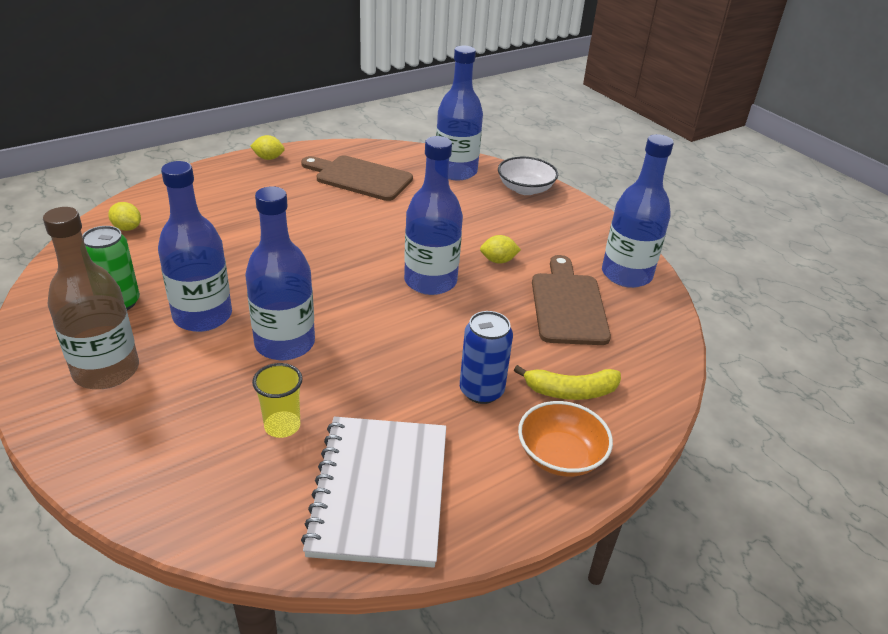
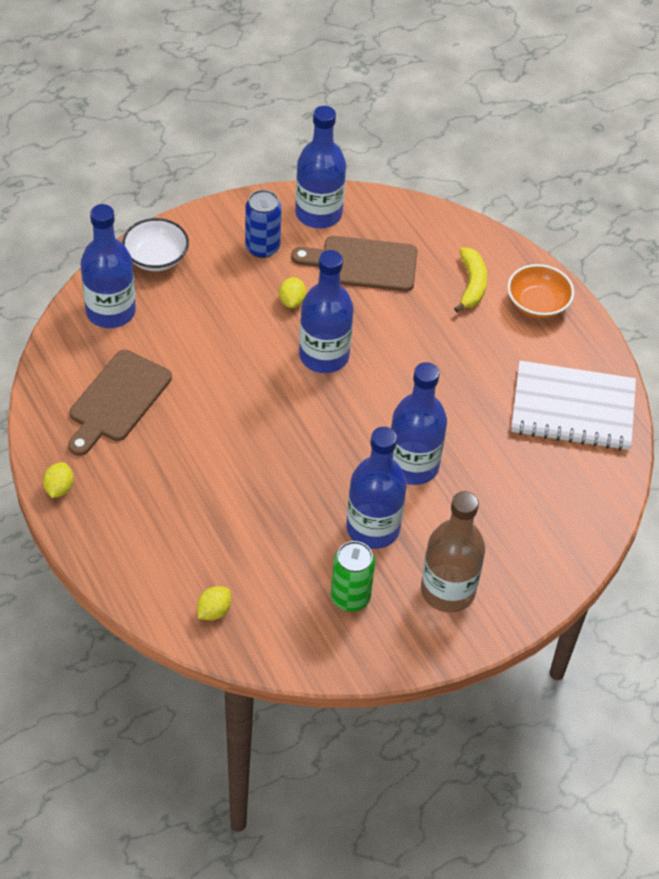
camera: 85 degrees left, 15 degrees up
(282, 426) = (511, 465): yellow cup -> none
(481, 391) = (471, 339): blue can -> blue can (262, 247)

